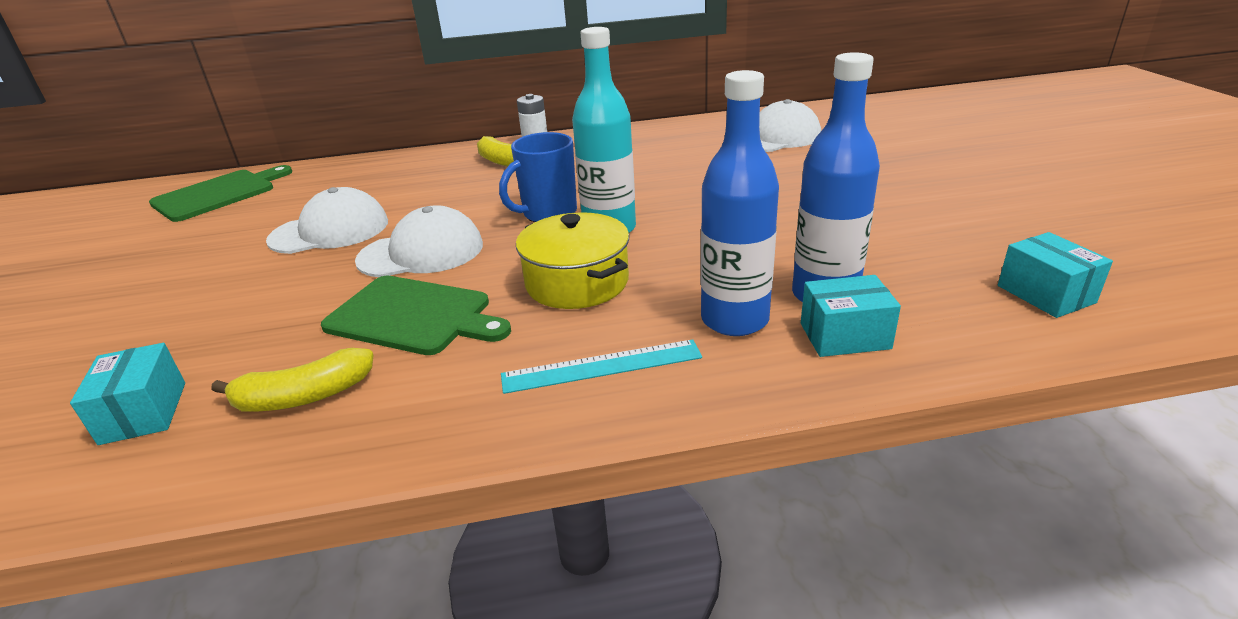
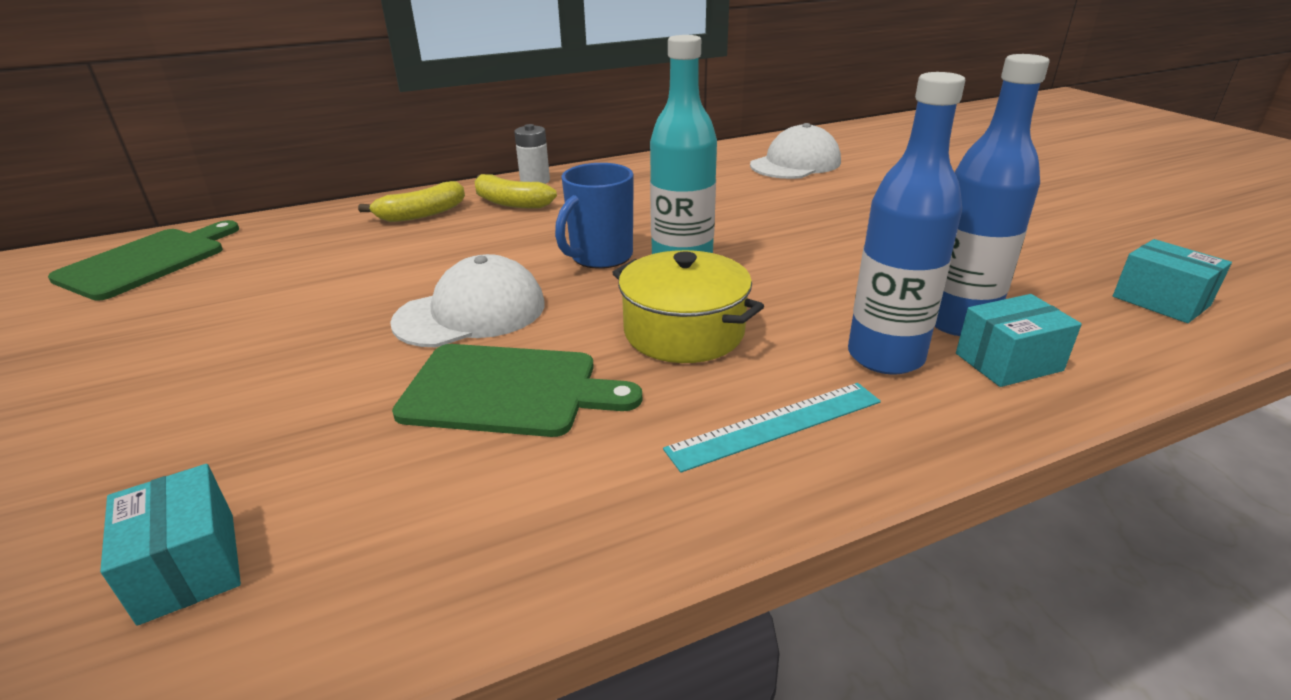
camera: 15 degrees left, 0 degrees up
(304, 396) = (420, 510): yellow banana -> yellow banana (422, 214)
(330, 231) = (333, 296): white cap -> none

